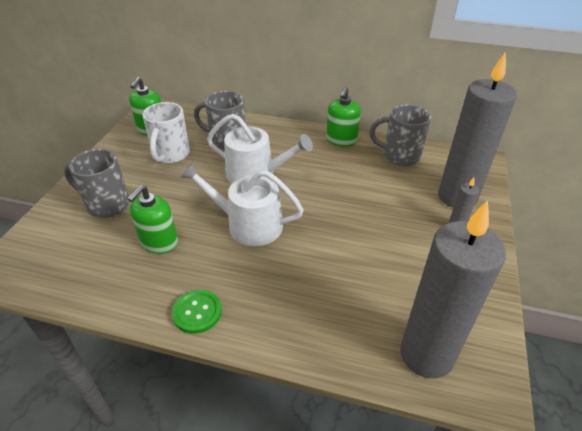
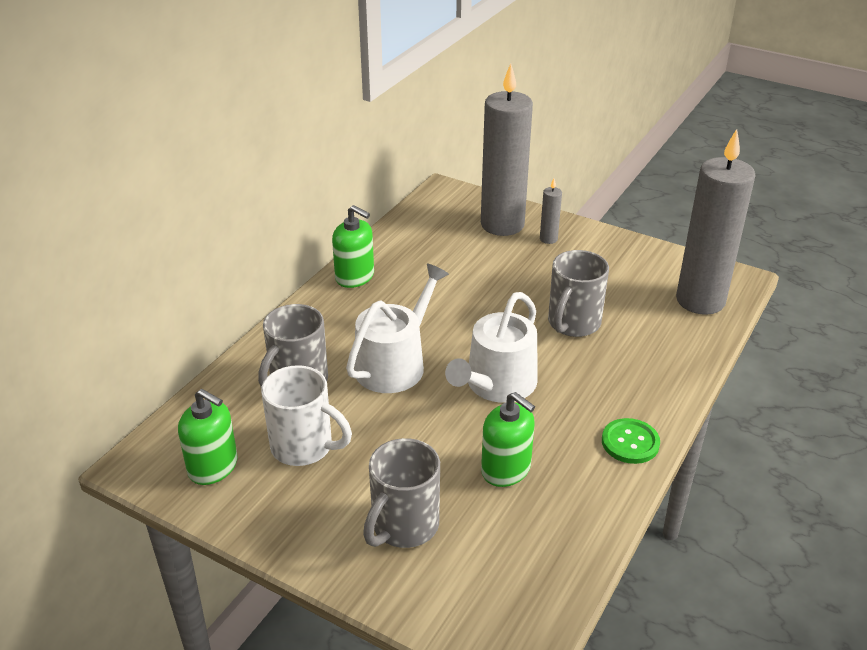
camera: 75 degrees left, 5 degrees down
(400, 156) = (412, 241): grey mug -> grey mug (573, 324)

